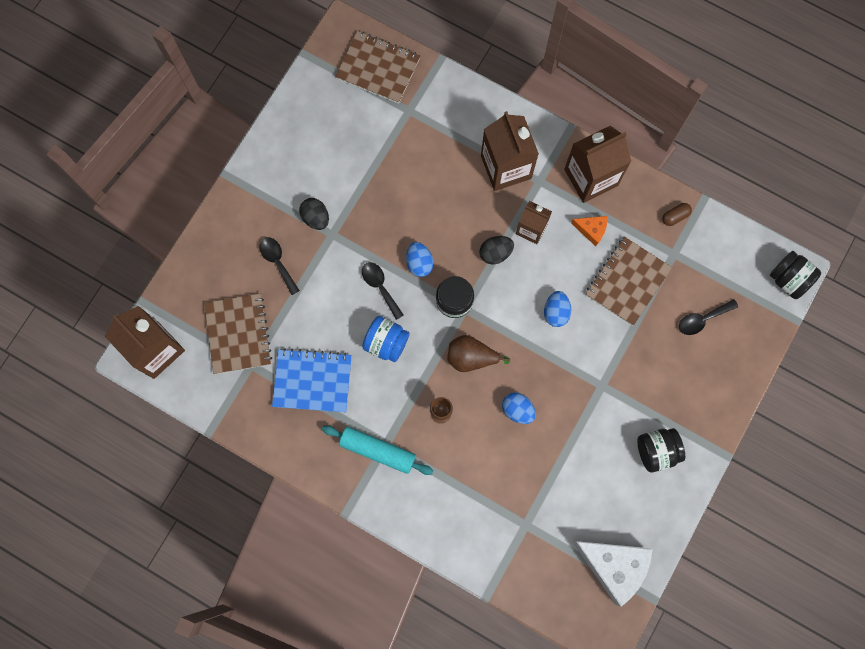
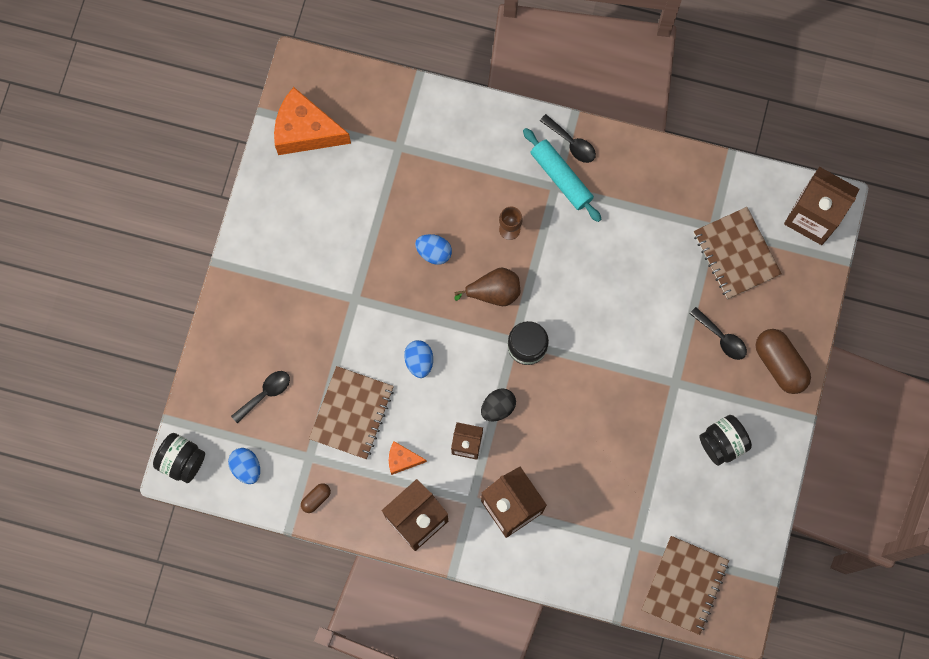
camera: 165 degrees right, 0 degrees up
(234, 226) = (780, 364): none -> brown capsule
(312, 381) = (646, 227): blue notebook -> none
(316, 218) = (697, 395): black egg -> none
(377, 451) = (561, 177): turquoise rolling pin -> turquoise rolling pin turned 45 degrees clockwise
(378, 68) = (684, 585): brown notebook -> brown notebook turned 75 degrees counterclockwise
(380, 287) = (607, 340): black spoon -> black spoon (571, 143)
(386, 343) = (584, 284): blue jar -> none
(419, 263) = (574, 375): blue egg -> blue egg (246, 467)
(613, 566) = (305, 131): white cheese -> orange cheese
(656, 451) = (286, 248): black jar -> black jar (722, 443)

